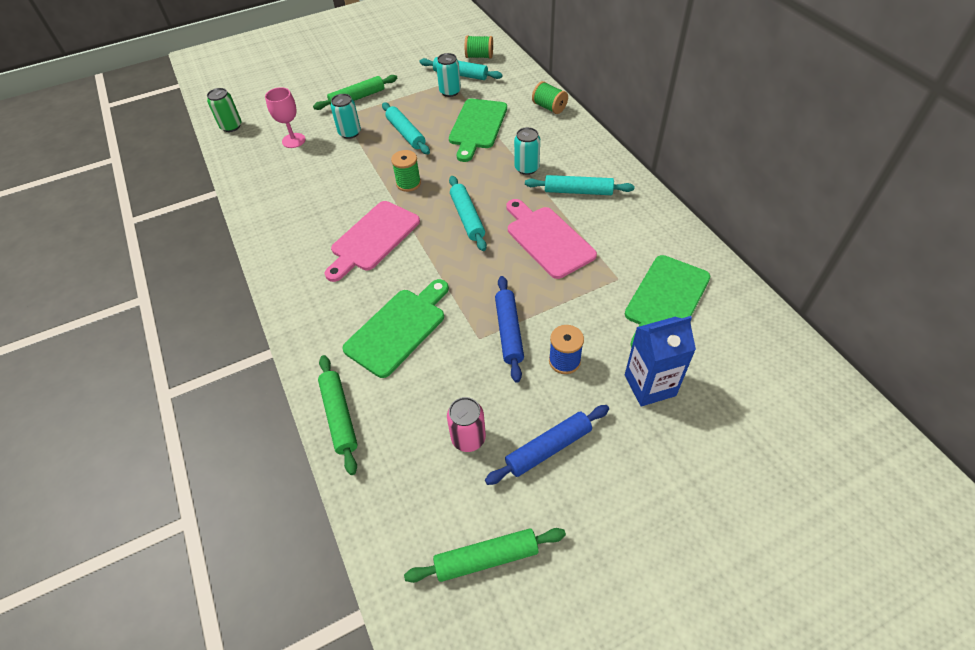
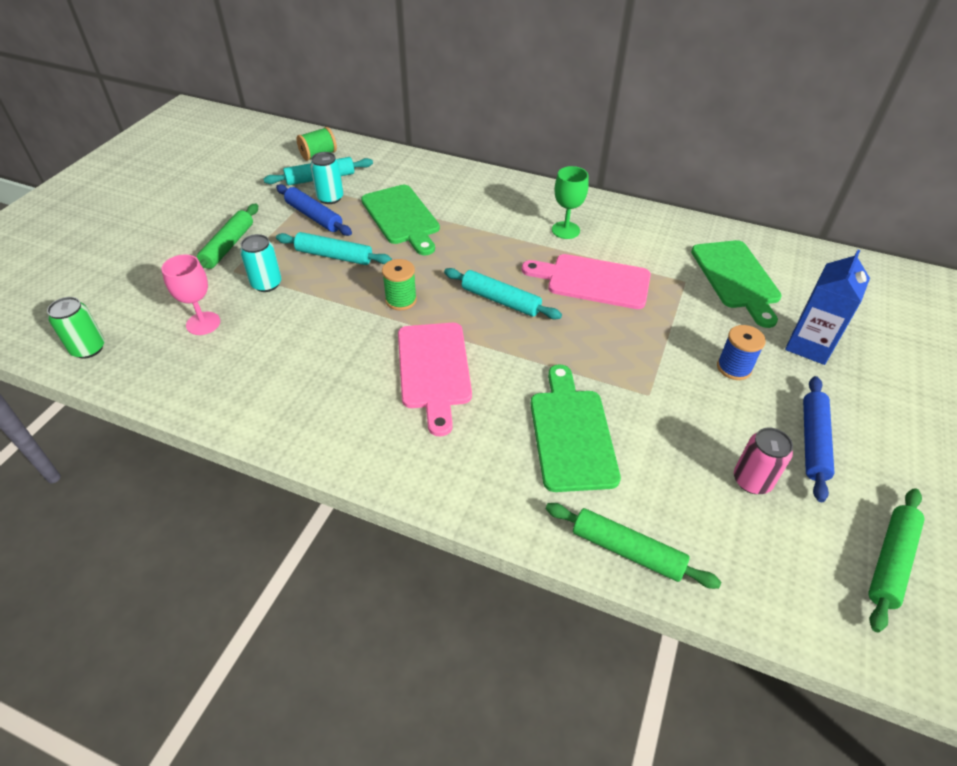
camera: 45 degrees left, 5 degrees down
(509, 331) = (664, 373): blue rolling pin -> blue rolling pin (314, 216)
(526, 168) = (497, 232): turquoise can -> none
(549, 107) = (448, 173): green spool -> none
(578, 191) = (565, 230): turquoise rolling pin -> green goblet

